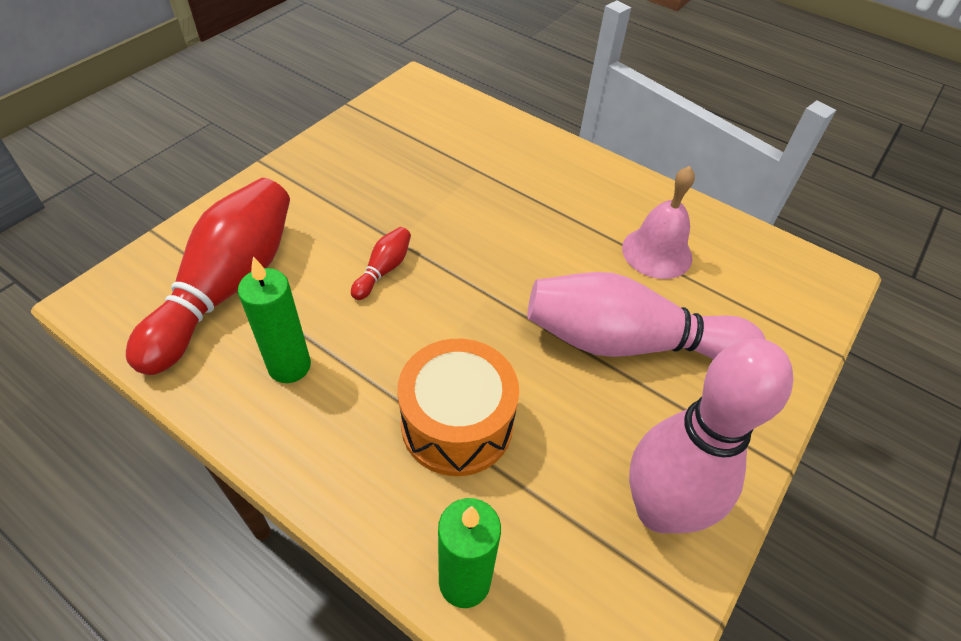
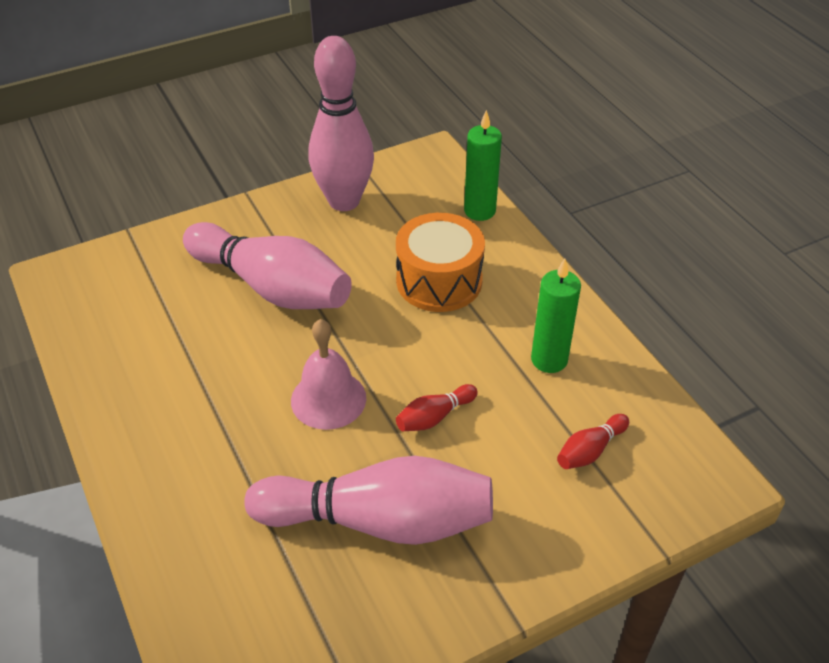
camera: 150 degrees left, 5 degrees down
(227, 288) = (590, 450): red bowling pin -> red bowling pin, size x0.42
(387, 186) = (379, 521): none -> pink bowling pin
(657, 252) = (171, 345): pink bell -> pink bell (328, 399)

